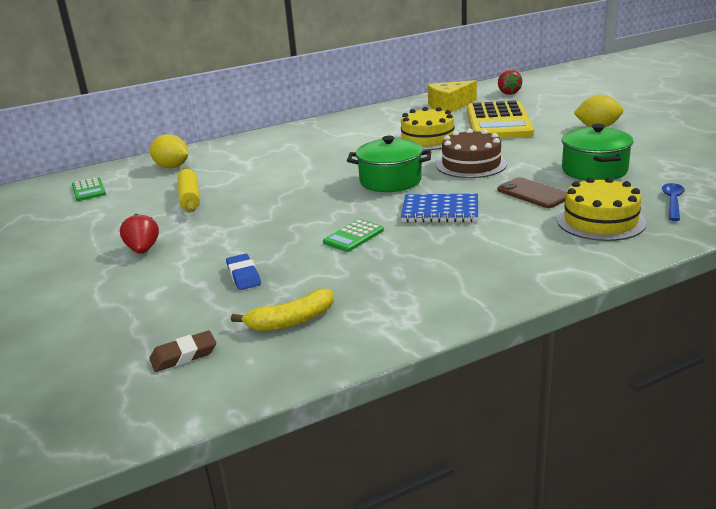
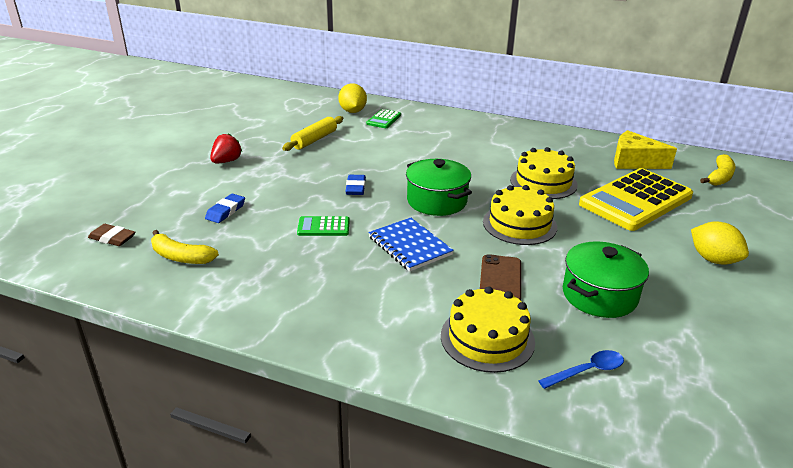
camera: 45 degrees right, 5 degrees up
(88, 190) = (286, 104): green calculator -> green calculator (384, 119)
(311, 205) = (355, 188): none -> blue eraser
(471, 164) = (519, 224): brown cake -> yellow cake
(508, 93) = (719, 177): red strawberry -> yellow banana

